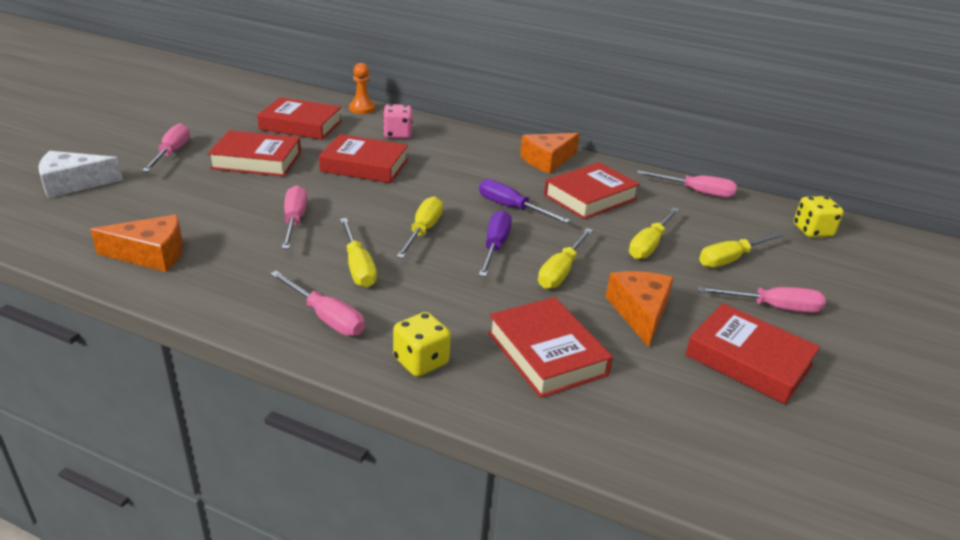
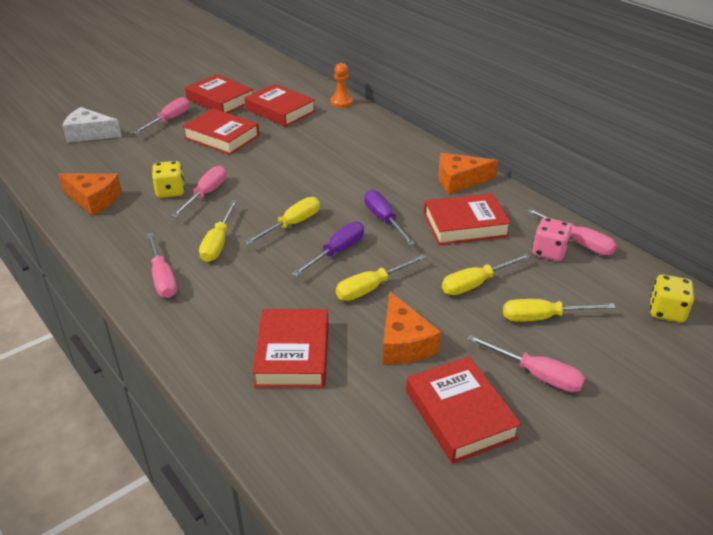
camera: 30 degrees right, 5 degrees up
(364, 165) = (298, 156): red book -> red book (220, 100)
(397, 134) = (349, 132): pink dice -> pink dice (549, 252)
(421, 361) = (196, 331): yellow dice -> yellow dice (170, 191)
(640, 312) = (404, 343): orange cheese -> orange cheese turned 135 degrees clockwise

